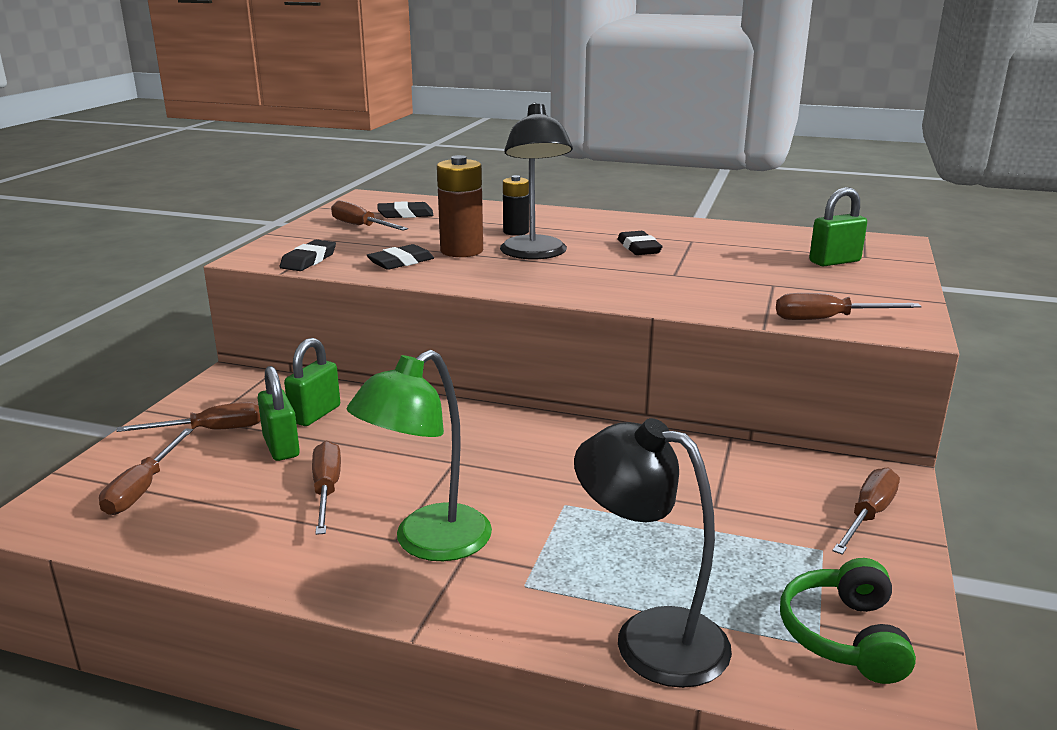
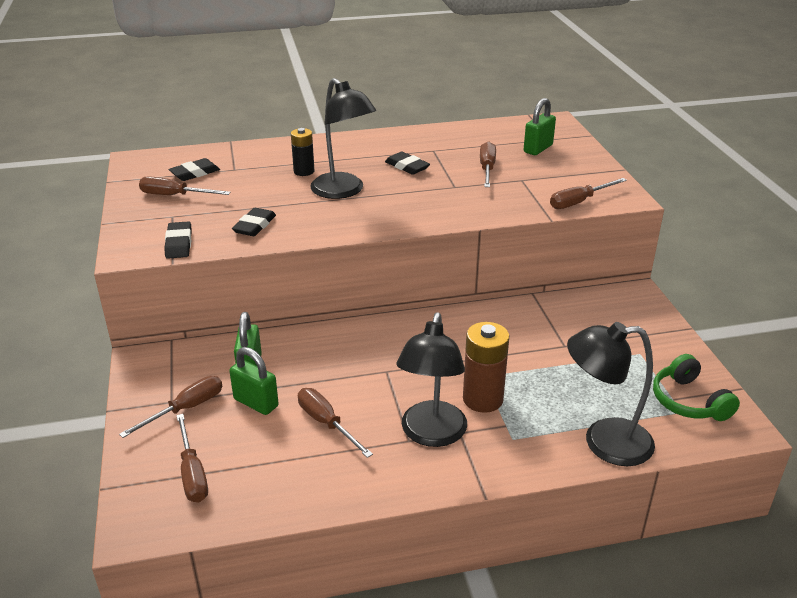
camera: 30 degrees left, 10 degrees up
(428, 543) = (431, 434): green lamp -> black lamp
(461, 251) = (286, 202): brown battery -> brown battery (483, 399)
(868, 515) = (644, 323): brown screwdriver -> brown screwdriver (487, 169)

